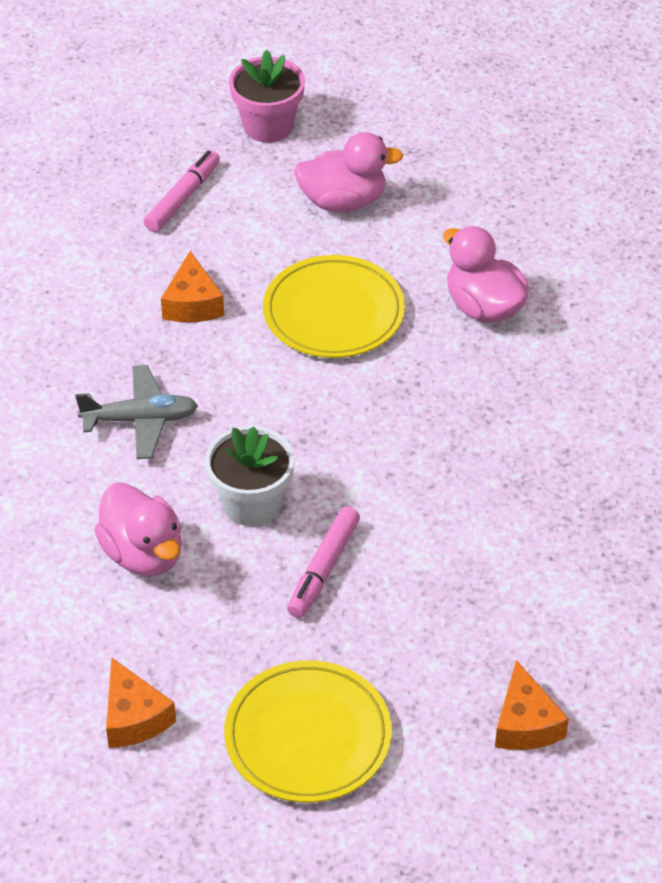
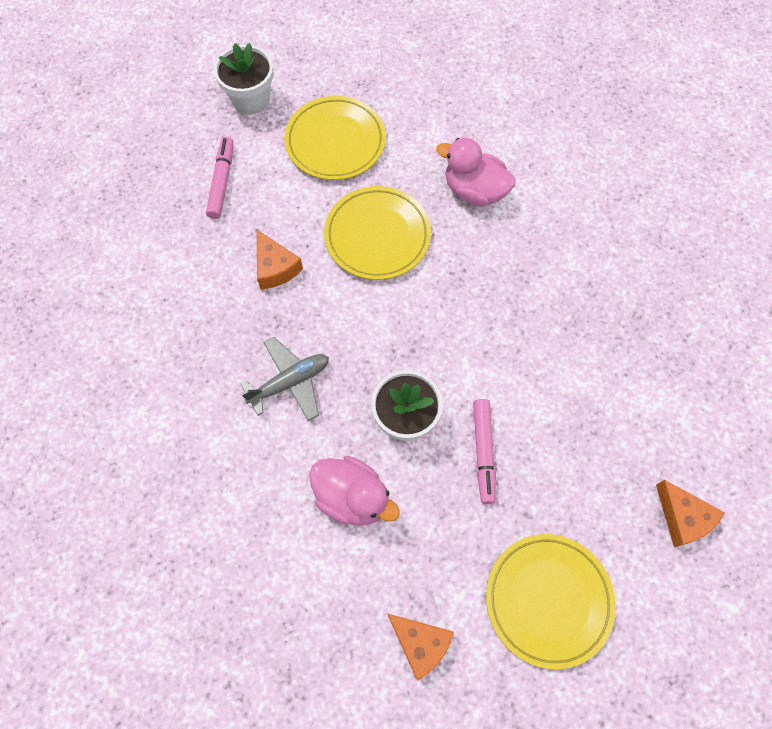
camera: 25 degrees left, 20 degrees up
(268, 126) = (251, 99): pink flower pot -> white flower pot
(343, 201) = (335, 141): pink duck -> yellow plate

